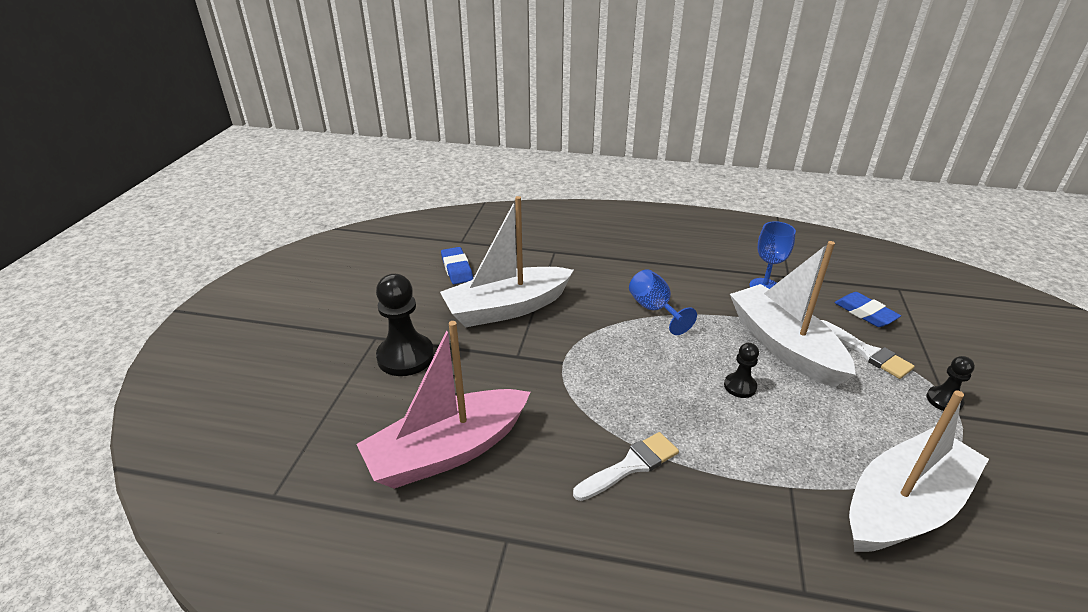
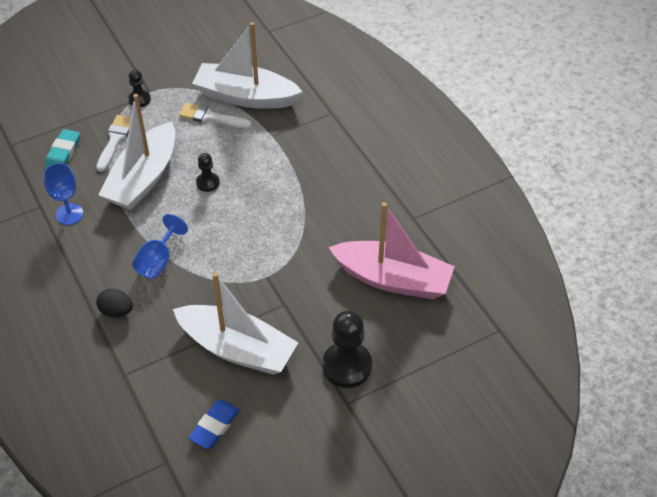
camera: 130 degrees left, 15 degrees up
(620, 269) = (116, 311): none -> black egg
(631, 465) = (320, 198): white brush -> white brush (211, 117)
(865, 313) = (63, 153): blue eraser -> turquoise eraser

